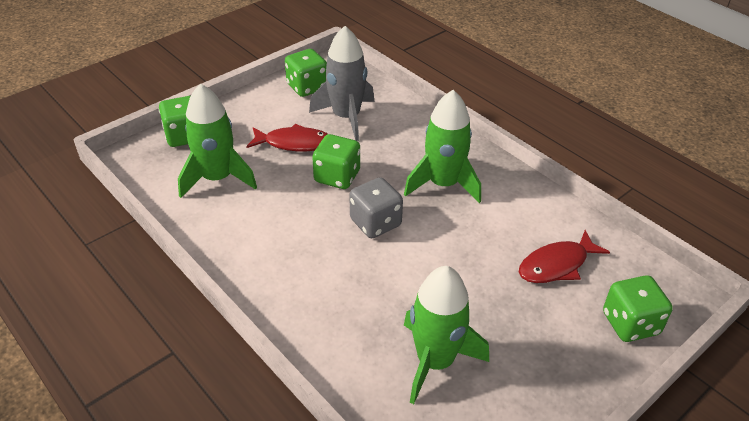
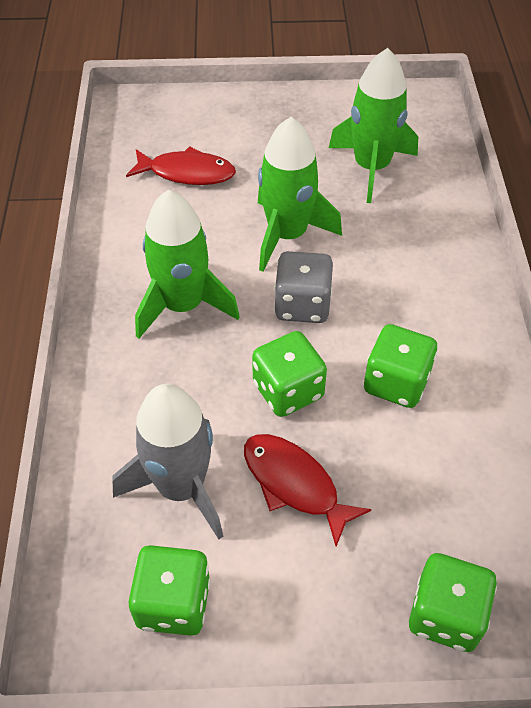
camera: 140 degrees left, 10 degrees up
(217, 178) = (441, 487): green rocket -> green rocket (287, 235)
(630, 323) = (195, 111): green dice -> green dice (396, 383)

